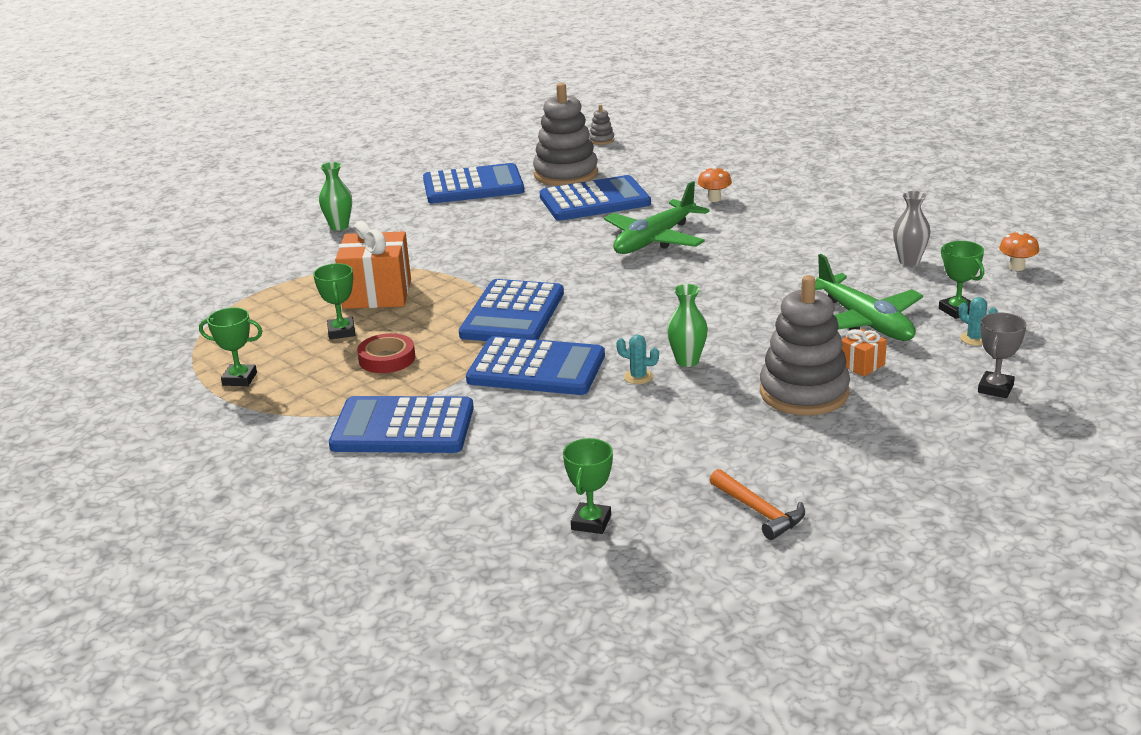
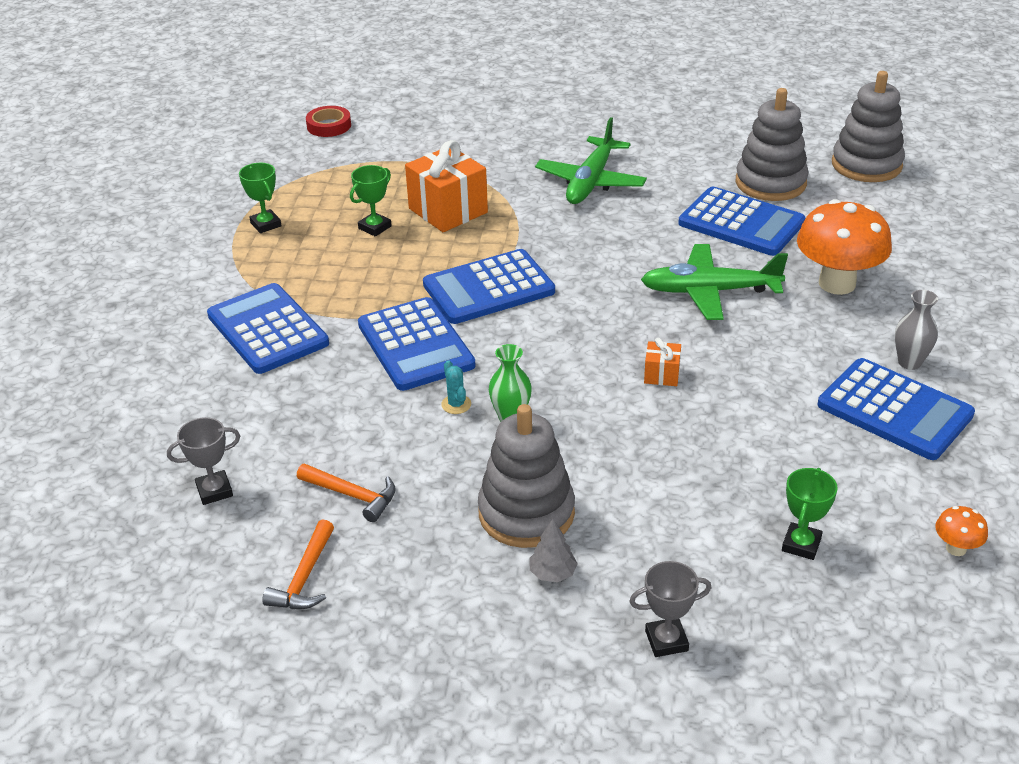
camera: 50 degrees right, 10 degrees up
(339, 226) = (533, 135): green vase -> none
(387, 359) = (357, 269): red tape -> red tape (329, 126)
(473, 186) = (683, 153): blue calculator -> blue calculator (894, 410)
(591, 522) = (214, 491): green trophy -> grey trophy
(601, 140) = (866, 165): grey stacking toy -> grey stacking toy, size x2.41
(686, 458) = (352, 495): none -> orange hammer
(714, 199) = (837, 283): orange mushroom -> orange mushroom, size x2.31
(862, 365) = (616, 527): orange gift -> orange gift (661, 375)
(863, 321) = (703, 490): green plane -> green plane (590, 181)
(881, 405) = (552, 573): none -> grey tree
(909, 261) = (868, 465): grey vase -> grey vase (909, 362)
(974, 339) = (754, 583): turquoise cactus -> none

